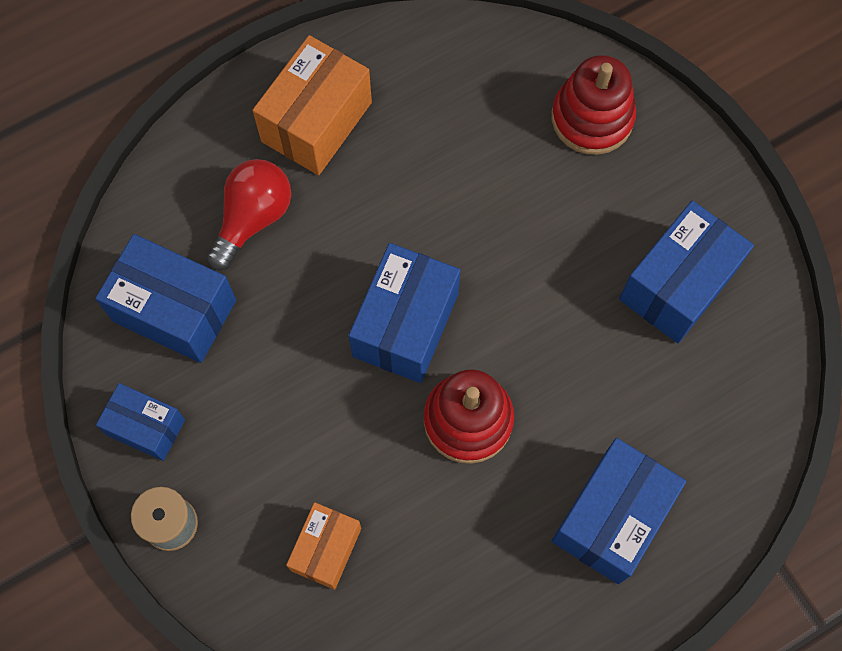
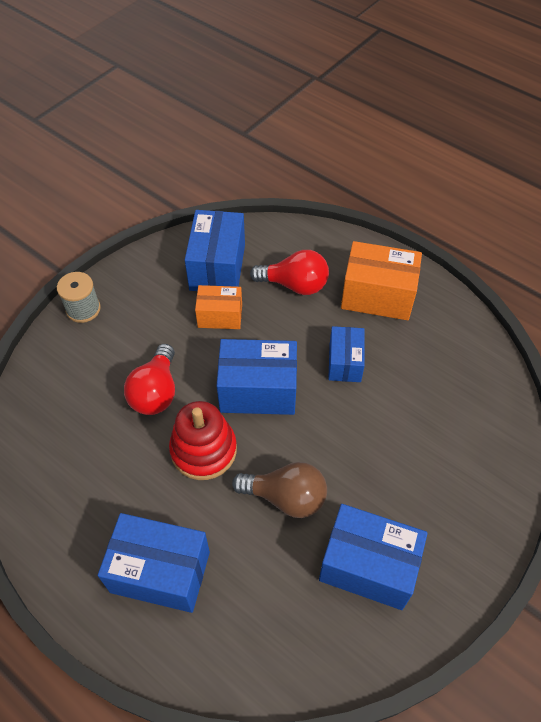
camera: 70 degrees right, 15 degrees down
(146, 427) = (139, 278): blue box -> blue box (345, 362)
(326, 549) = (88, 394): orange box -> orange box (220, 316)
(357, 456) = (156, 392): none -> red light bulb
(566, 343) = (286, 497): none -> brown light bulb
(592, 118) = (474, 460): red stacking toy -> none

